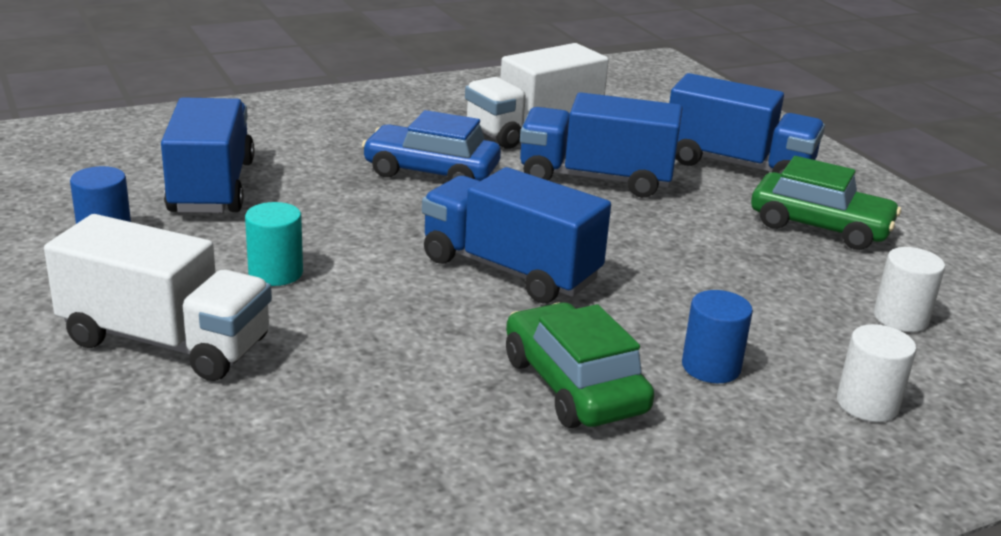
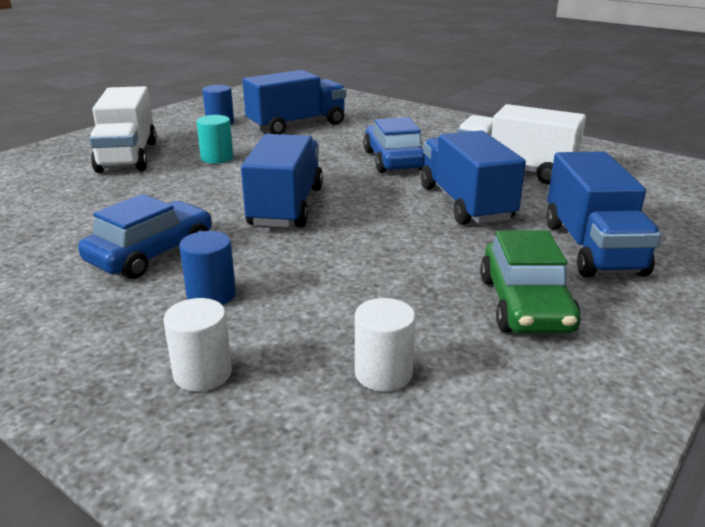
camera: 65 degrees right, 0 degrees up
(574, 385) = (151, 253): green car -> blue car

